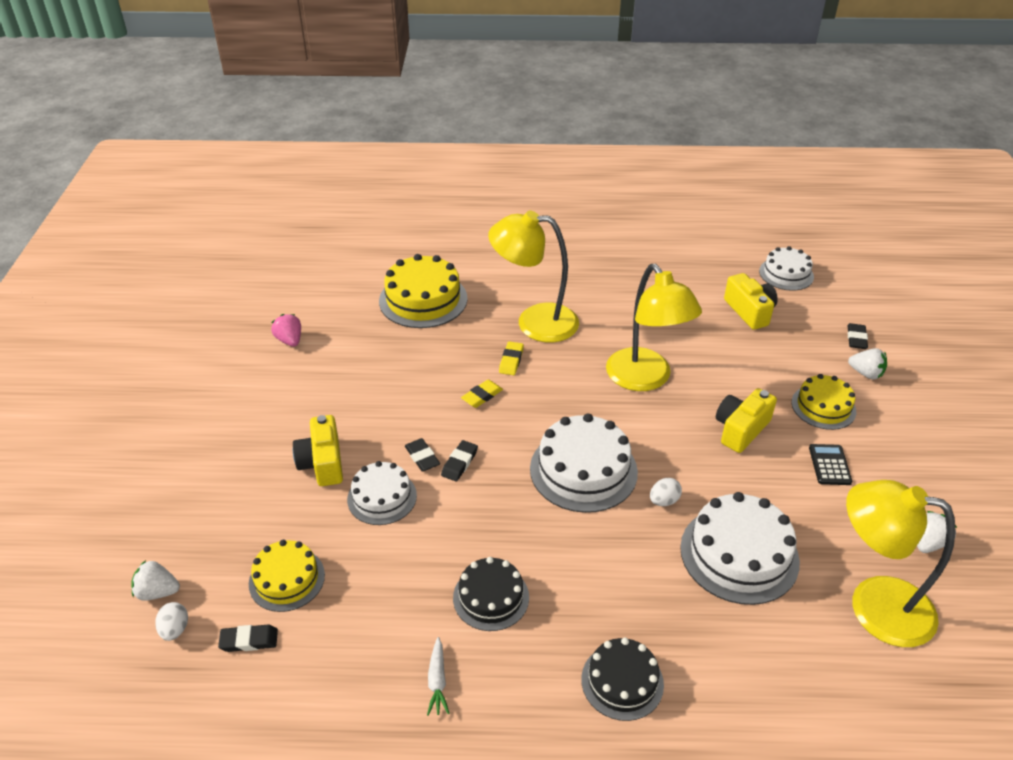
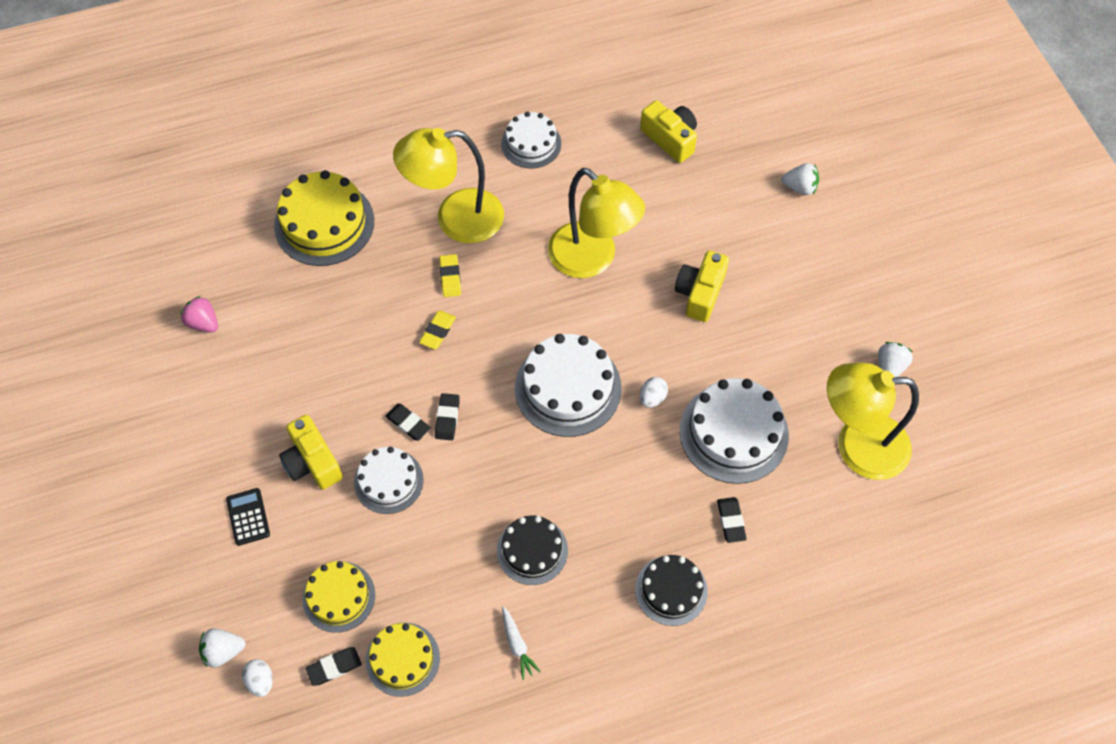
camera: 20 degrees left, 20 degrees up
(786, 274) = (694, 75): white cake -> white cake (531, 143)
(823, 407) = (769, 241): yellow cake -> yellow cake (402, 659)
(829, 465) = (789, 309): black calculator -> black calculator (248, 517)
(856, 338) = (782, 144): black eraser -> black eraser (731, 521)

